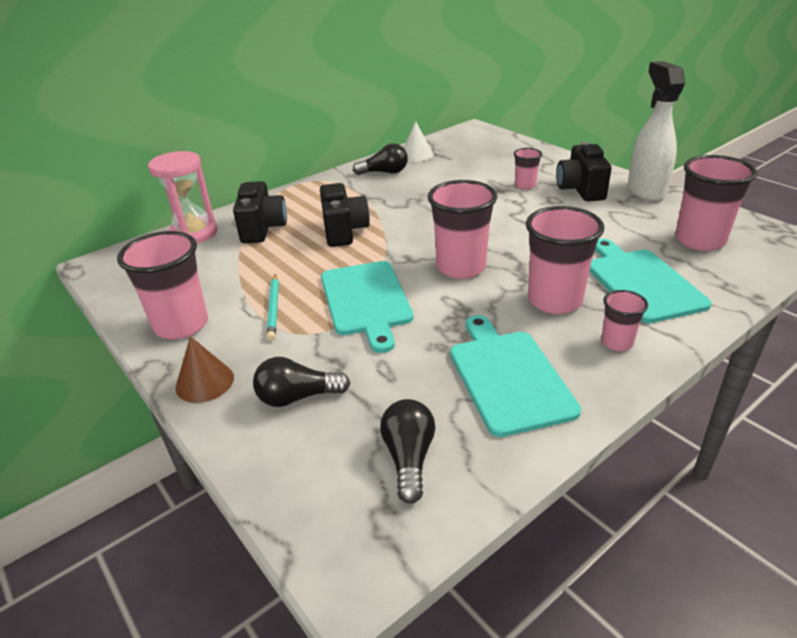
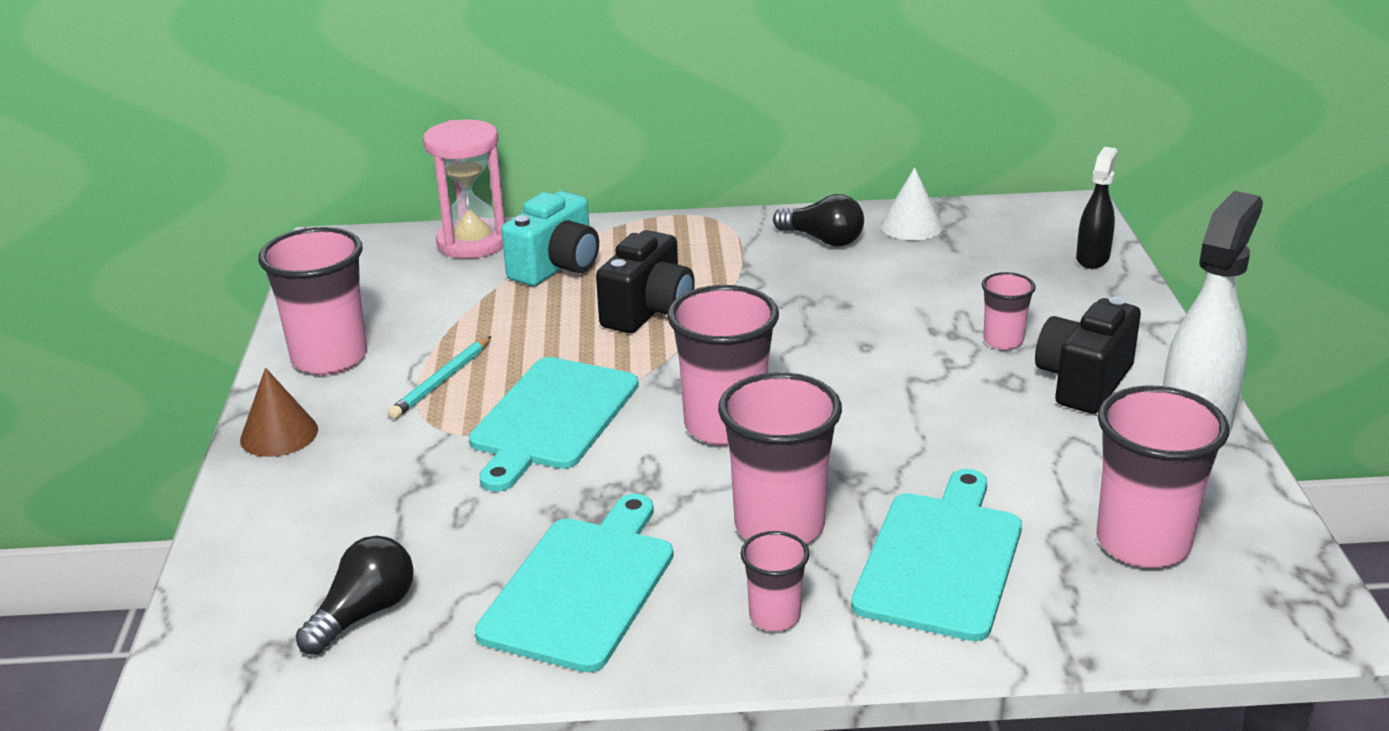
camera: 35 degrees right, 5 degrees down
(263, 228) = (557, 267): black camera -> turquoise camera
(298, 397) = (342, 495): black light bulb -> none
(510, 143) = (1092, 258): none -> black spray bottle

